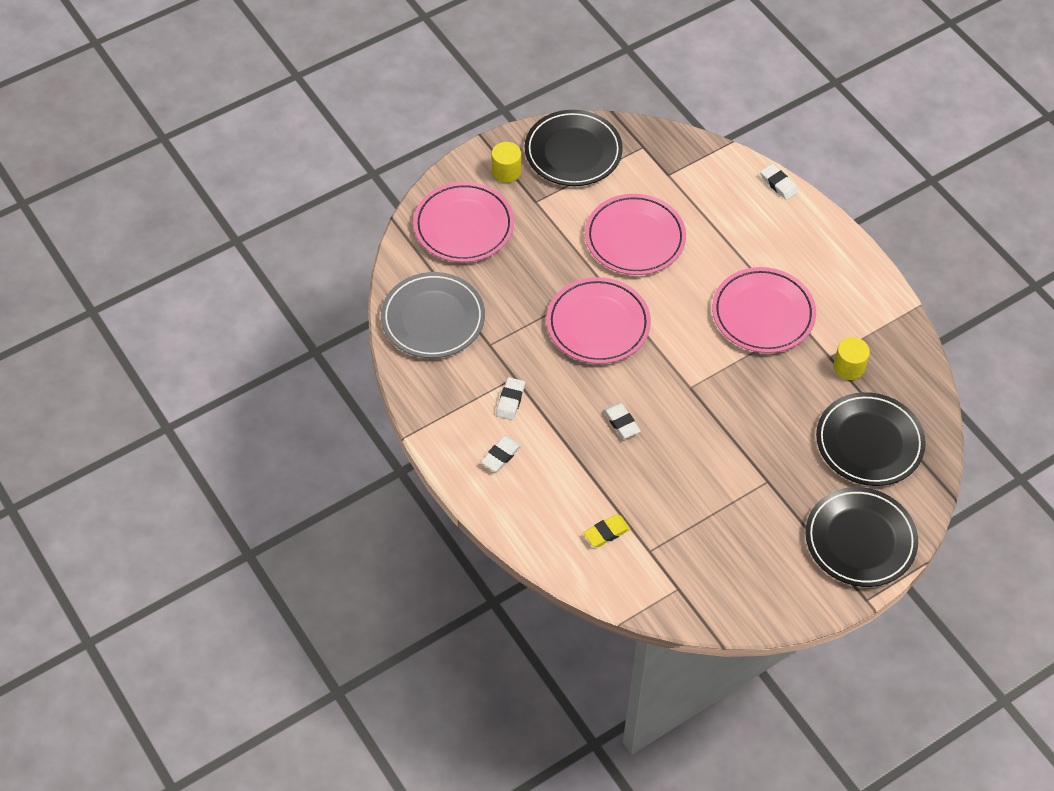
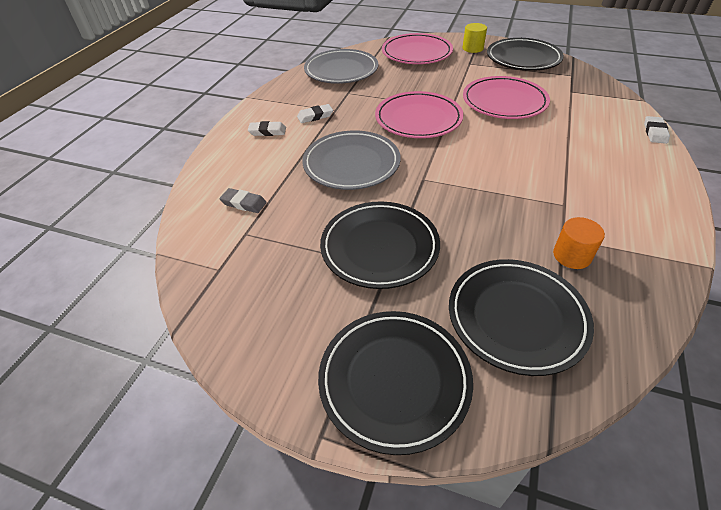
camera: 55 degrees right, 10 degrees down
(606, 532) = (244, 203): yellow eraser -> grey eraser
(621, 422) = (351, 164): white eraser -> grey plate
(743, 472) = (379, 247): none -> black plate
(763, 314) = (540, 180): pink plate -> none
(849, 367) = (572, 255): yellow cylinder -> orange cylinder

